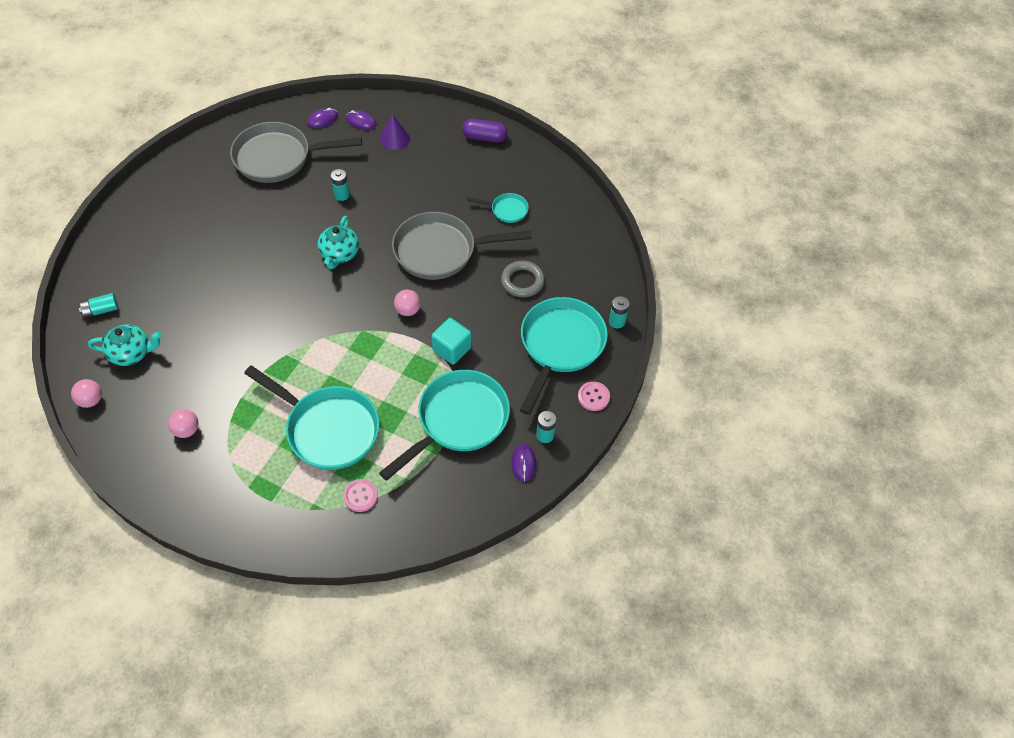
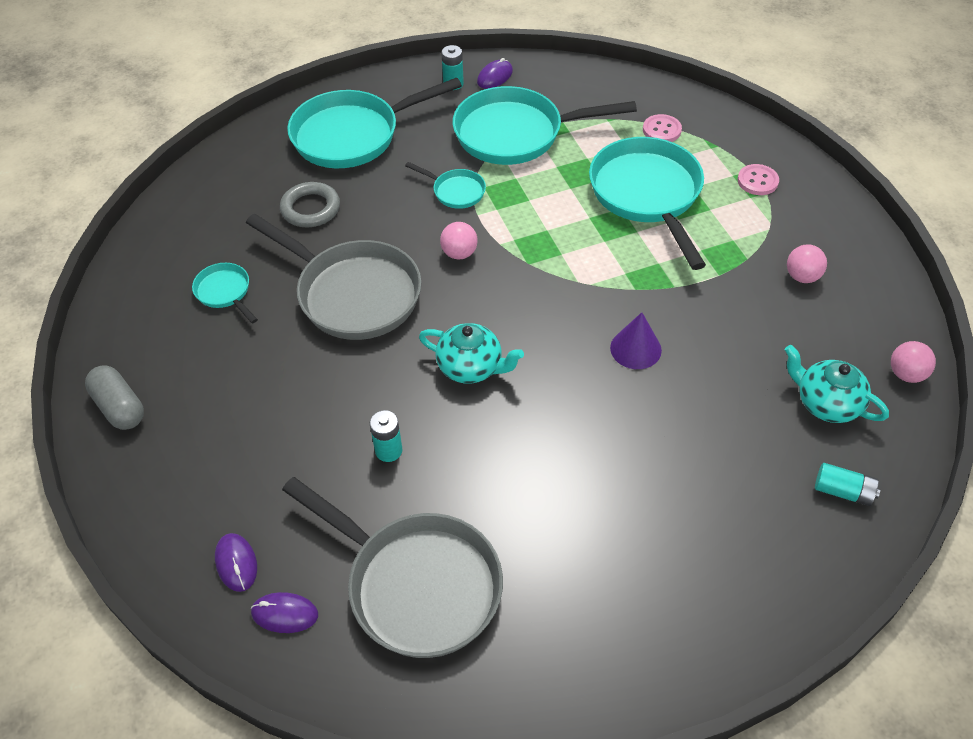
camera: 135 degrees left, 5 degrees down
(339, 254) = (471, 367): turquoise teapot -> turquoise teapot turned 60 degrees clockwise
(394, 138) = (226, 494): purple cone -> purple cone (635, 349)
(452, 349) = (456, 191): turquoise cube -> turquoise pan
(484, 137) = (119, 407): purple capsule -> grey capsule
(593, 397) = (377, 85): pink button -> pink button (757, 181)
(617, 321) = (276, 123): turquoise battery -> none

